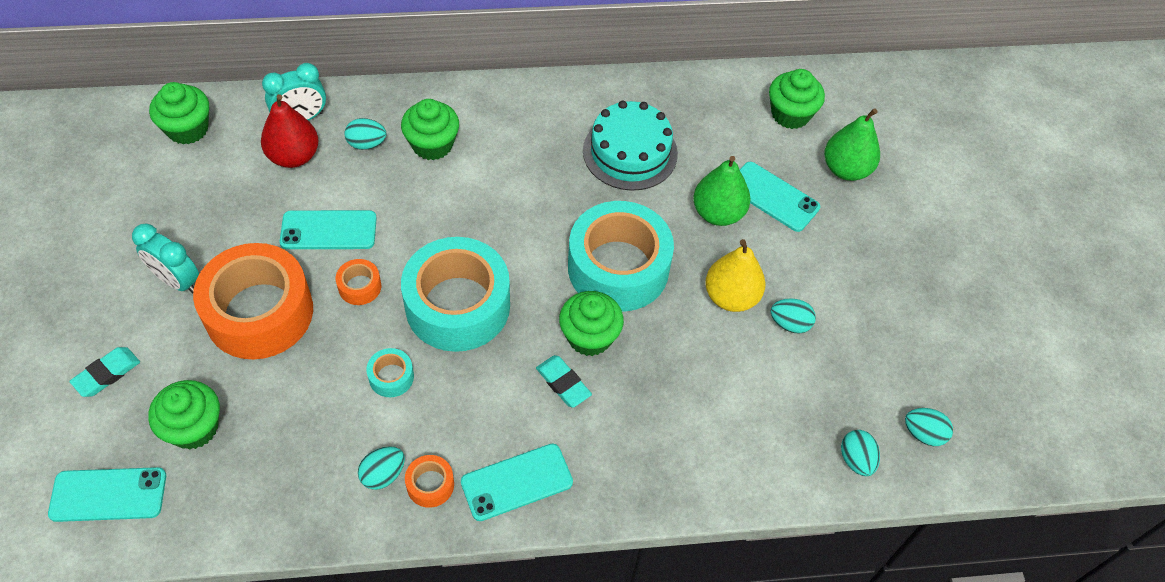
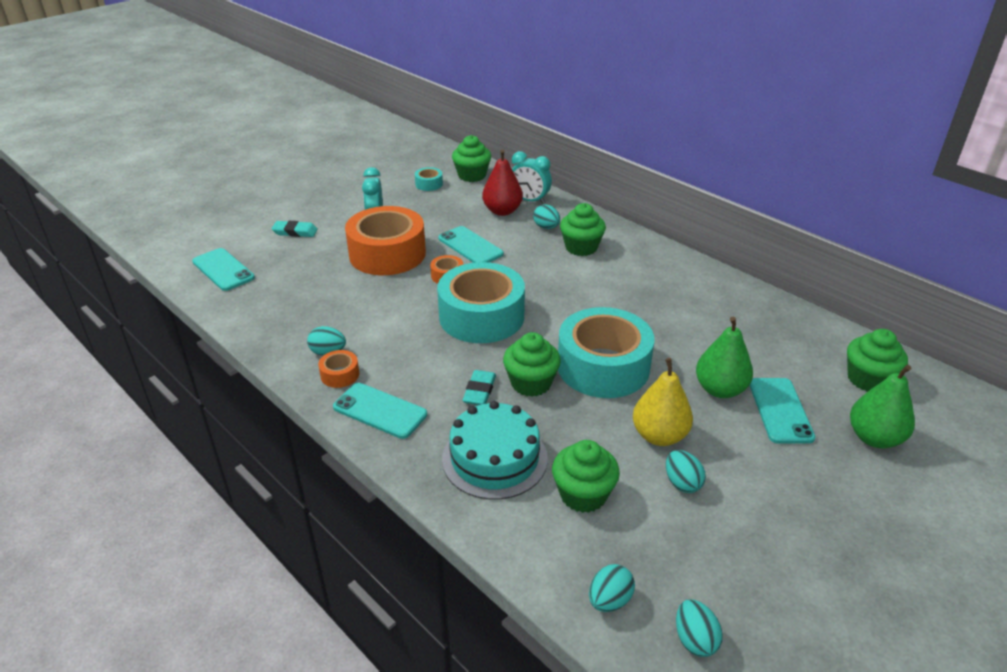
camera: 55 degrees right, 20 degrees down
(194, 427) = (290, 273): green cupcake -> green cupcake (583, 494)
(391, 377) = (399, 319): turquoise tape -> turquoise tape (429, 184)
(630, 152) = (702, 322): turquoise cake -> turquoise cake (494, 458)

